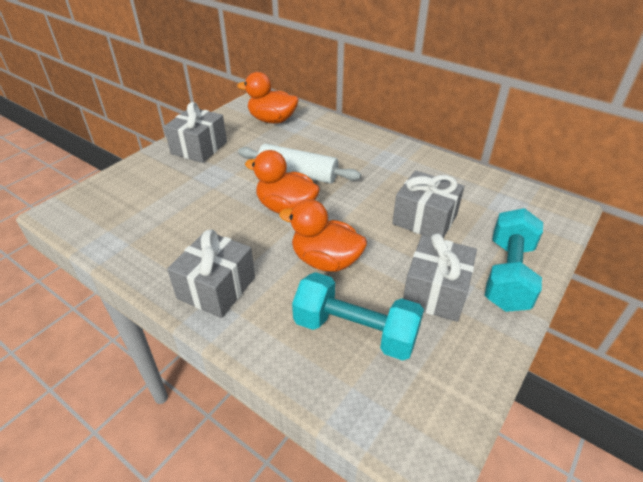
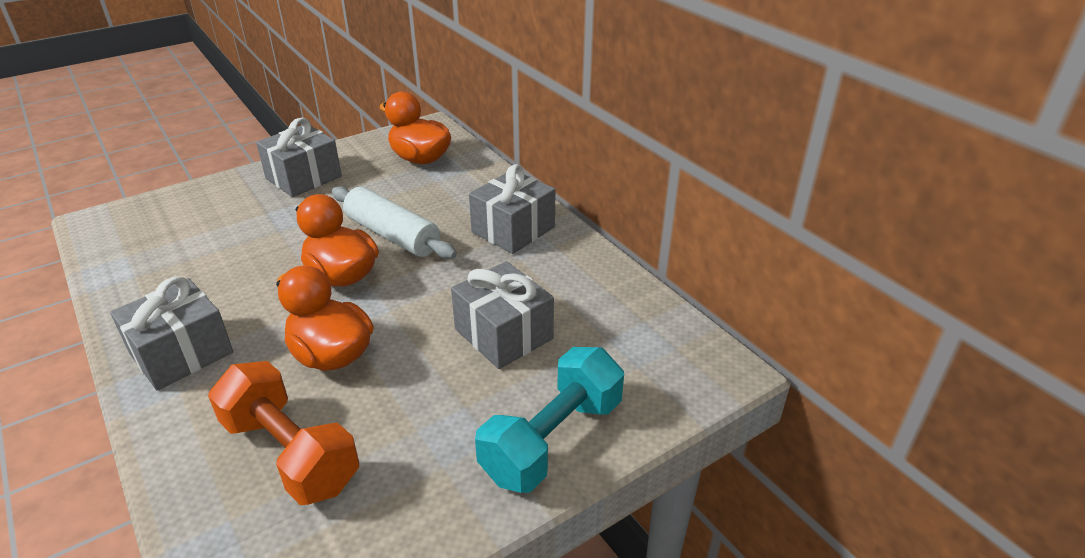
camera: 20 degrees right, 5 degrees down
(355, 331) = (291, 453): turquoise dumbbell -> orange dumbbell
(435, 292) = (433, 434): grey gift -> grey gift (513, 230)

